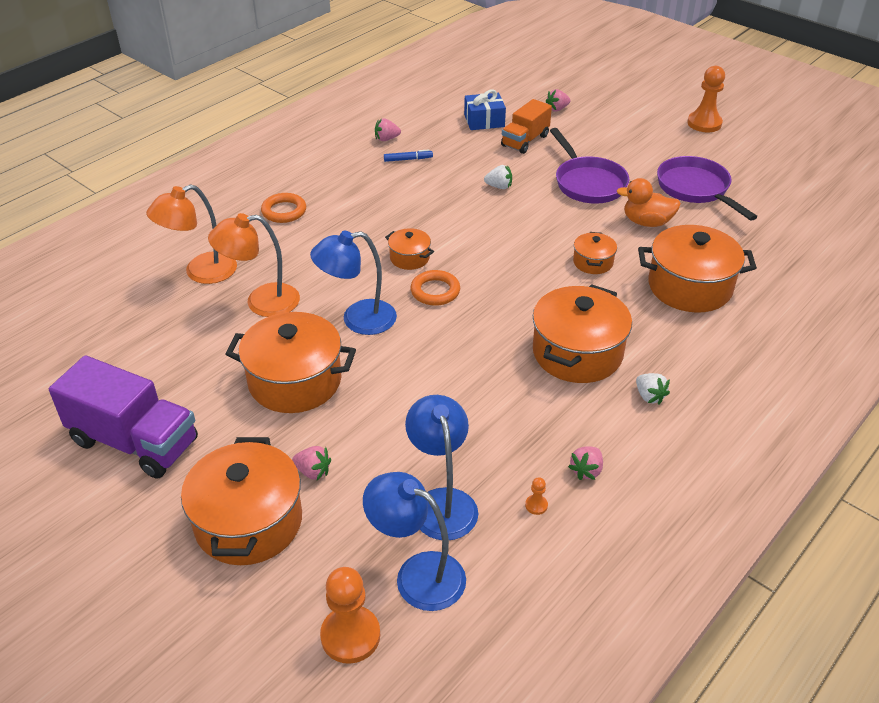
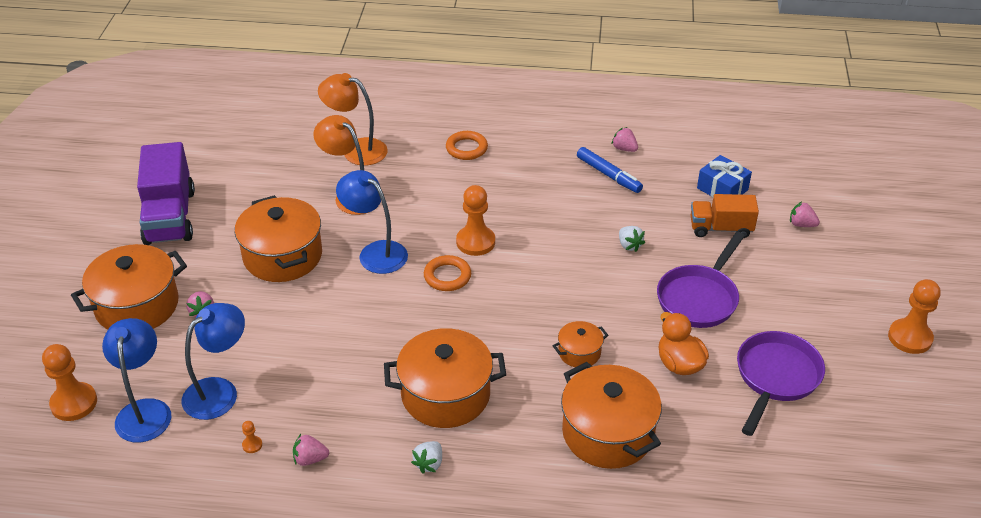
camera: 55 degrees right, 0 degrees up
(408, 159) = (608, 175): blue marker -> blue marker, size x1.59
(409, 258) = (475, 242): orange pot -> orange pawn

